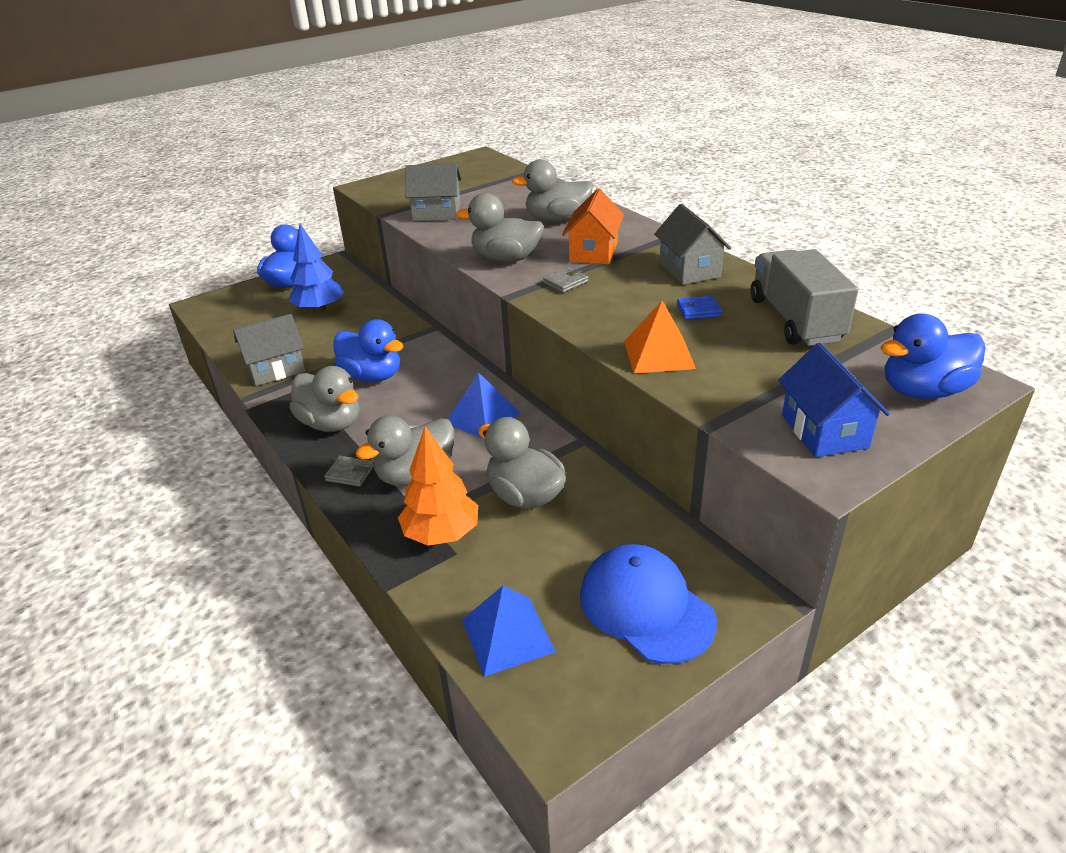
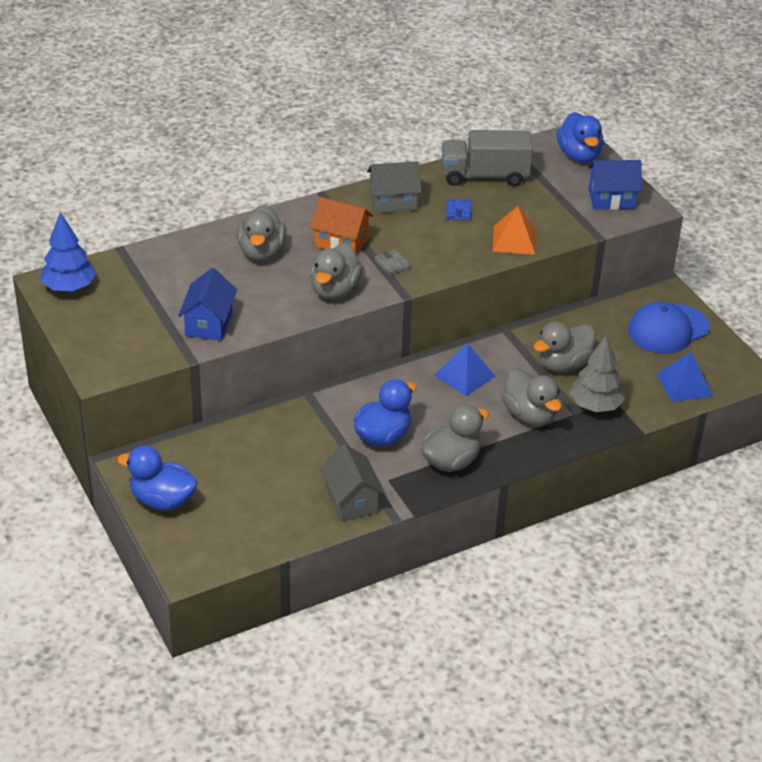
camera: 85 degrees left, 5 degrees up
(319, 309) = (238, 473): blue tree -> blue tree (69, 287)
(350, 473) = (521, 449): grey wallet -> none
(437, 213) = (208, 323): grey house -> blue house
(441, 534) = (595, 406): orange tree -> grey tree

